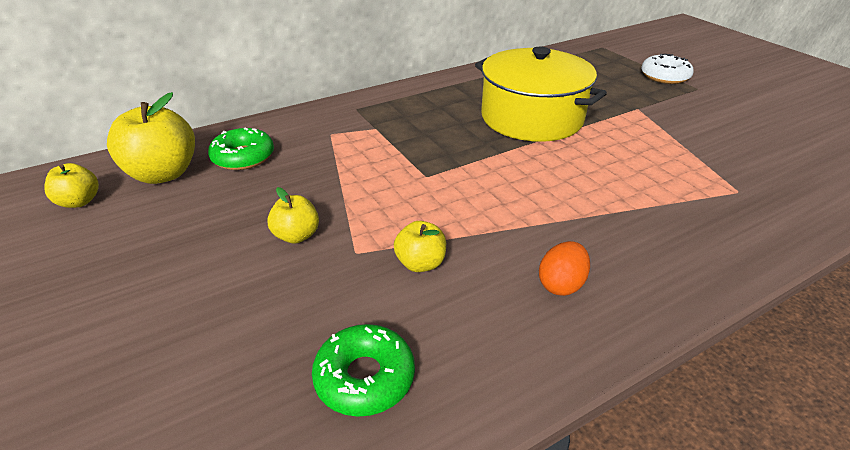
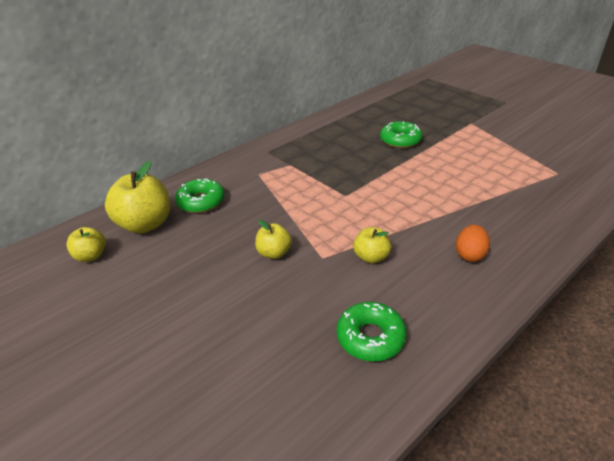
camera: 10 degrees left, 0 degrees up
(531, 118) = (400, 140): yellow pot -> green donut
(664, 76) = (480, 96): white donut -> none

